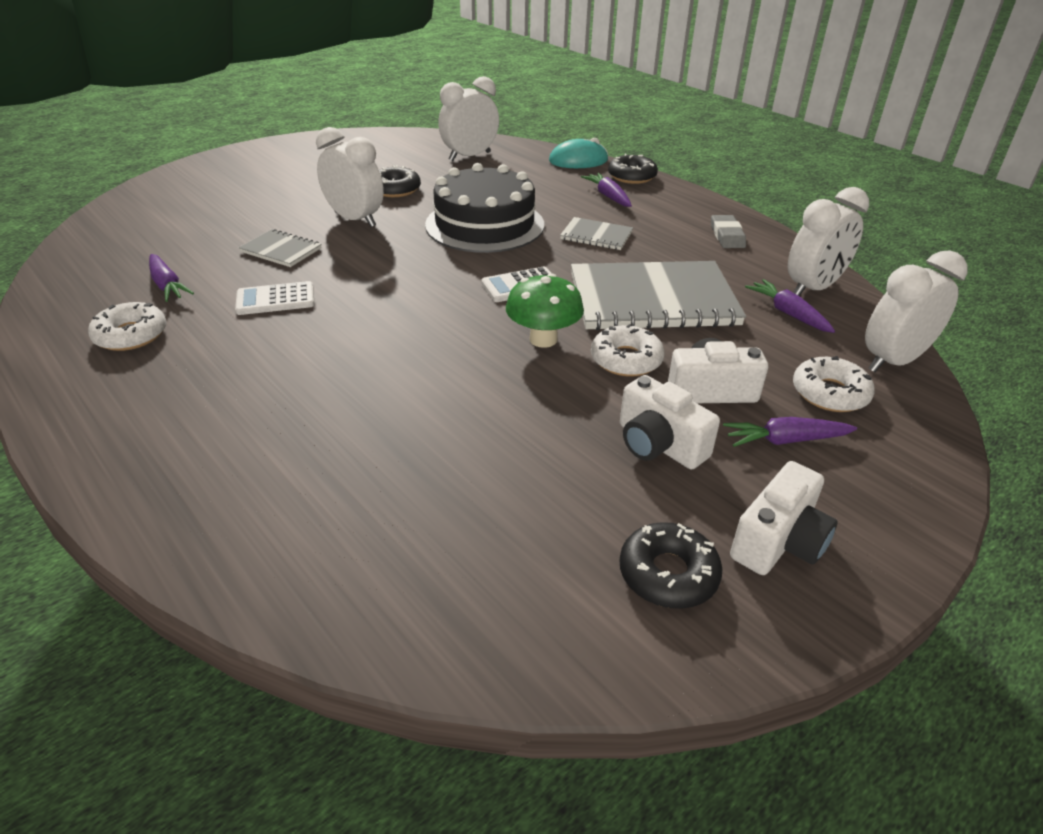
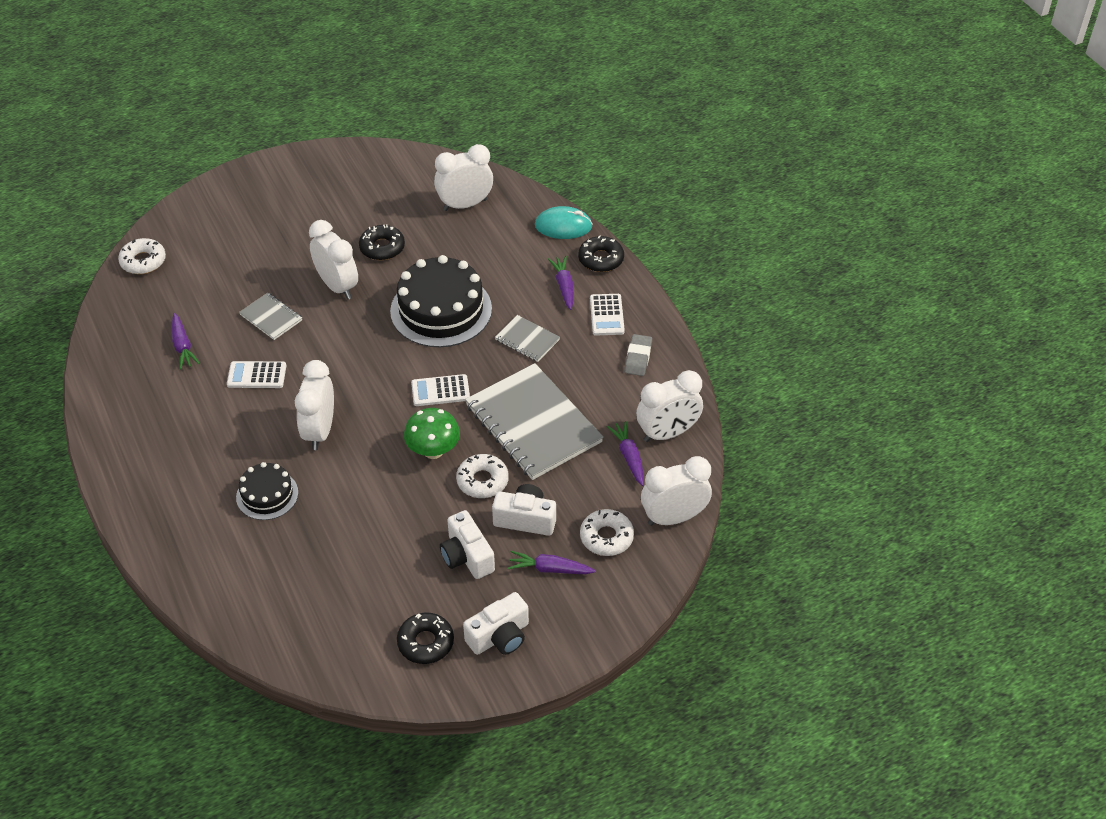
camera: 15 degrees right, 10 degrees up
(131, 335) = (154, 396): white donut -> white donut (143, 261)
(325, 418) = (267, 495): none -> black cake
(380, 340) = (320, 431): none -> white clock
(652, 299) = (533, 424): grey notebook -> grey notebook turned 45 degrees clockwise
(668, 210) = (606, 315): none -> white calculator

